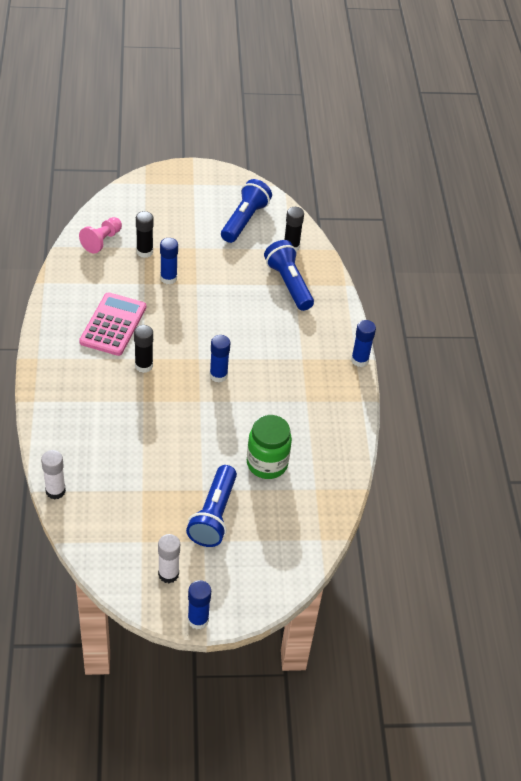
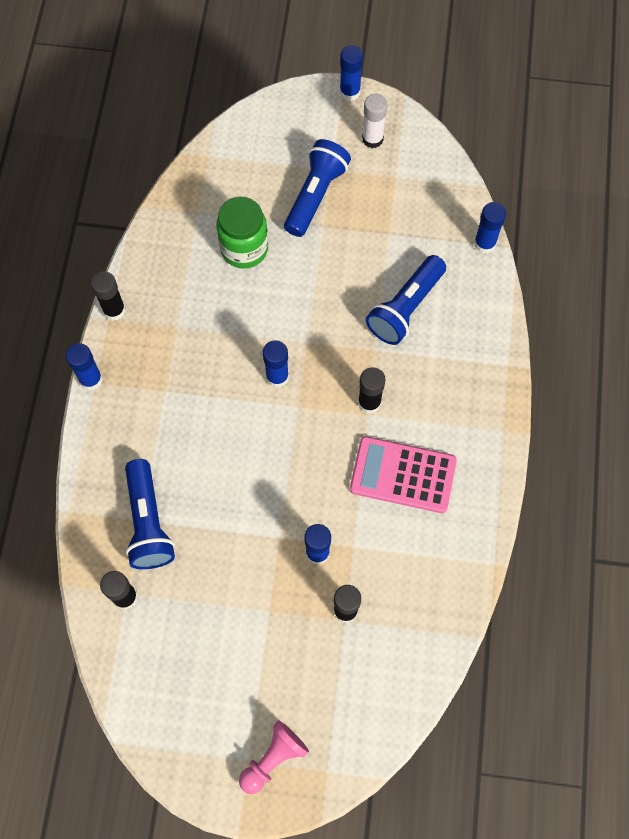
camera: 165 degrees left, 20 degrees up
(55, 491) = (484, 243): white glue stick -> blue glue stick
(102, 241) = (407, 640): pink pawn -> pink pawn (273, 758)
(113, 324) = (403, 475): pink calculator -> pink calculator turned 75 degrees clockwise
(244, 220) = (183, 663): blue flashlight -> blue flashlight (405, 308)
(359, 407) = (114, 310): none -> black glue stick

